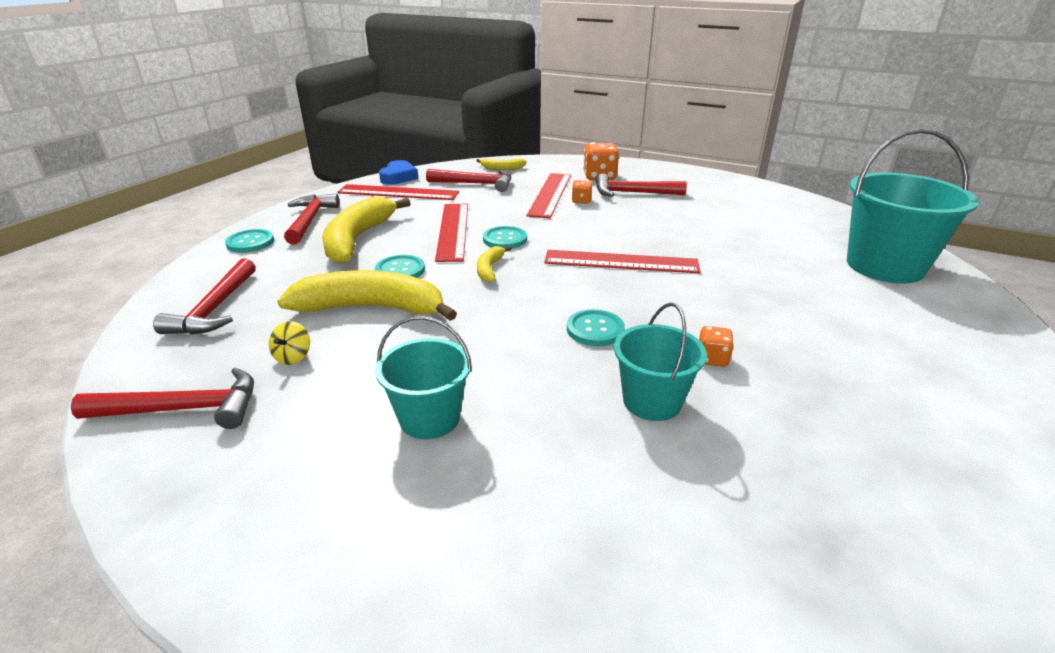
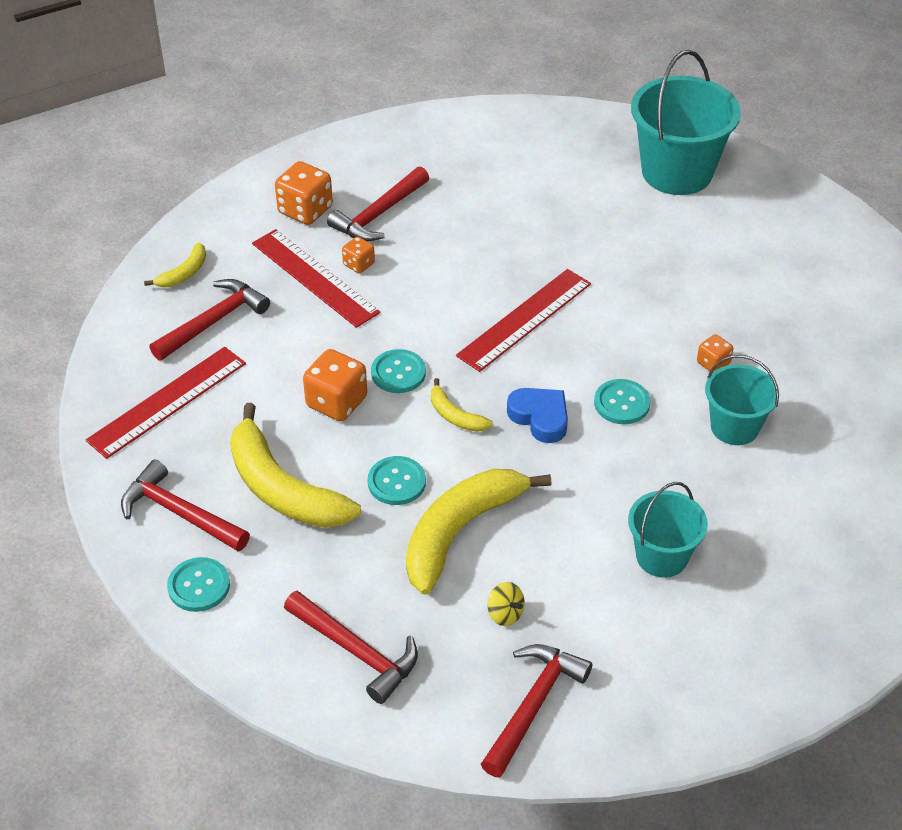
camera: 55 degrees left, 15 degrees up
(398, 177) = (109, 380): blue heart -> blue heart (540, 417)
(453, 231) = (336, 402): red ruler -> orange dice

